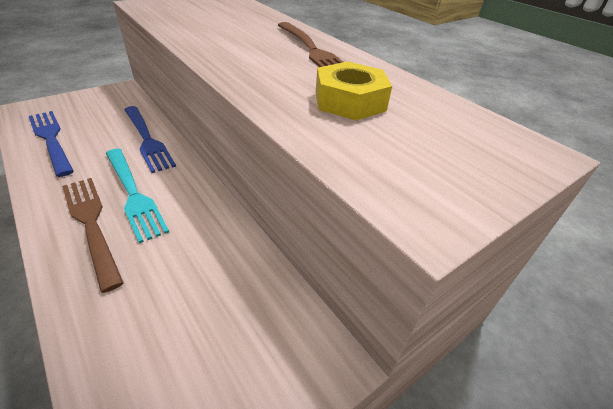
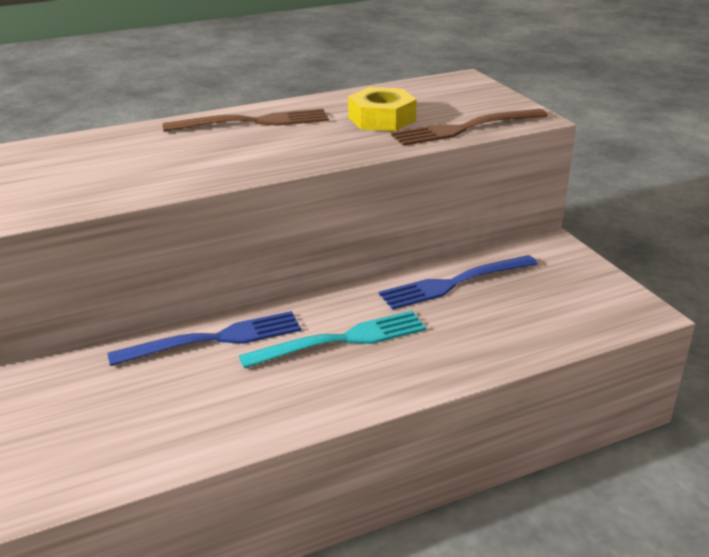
camera: 75 degrees left, 10 degrees down
(51, 139) = (173, 432): blue fork -> blue fork (454, 283)
(91, 224) = (391, 363): brown fork -> brown fork (465, 128)

